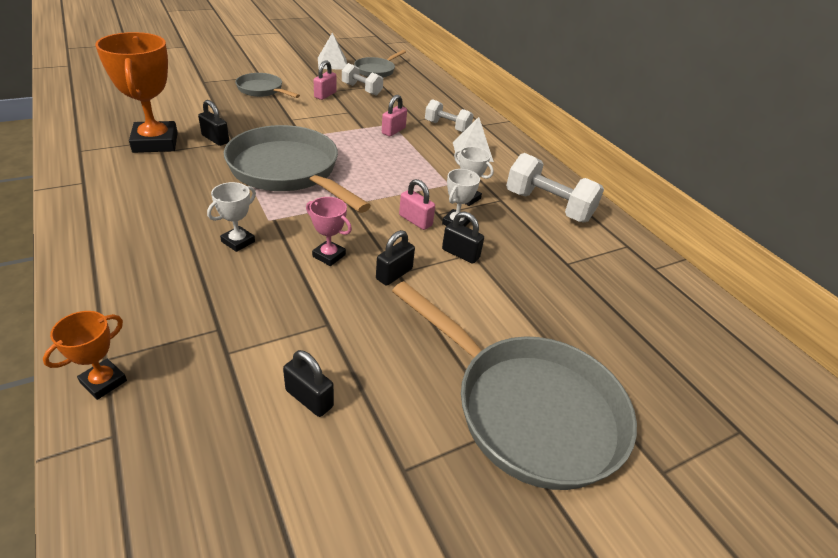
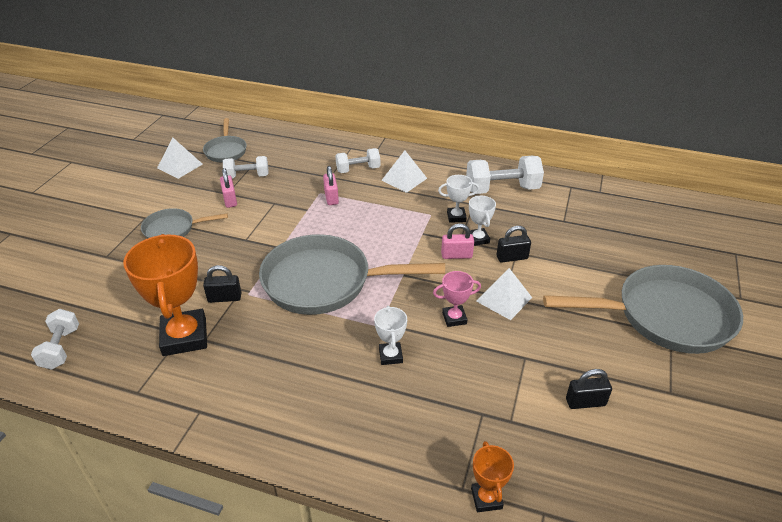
camera: 40 degrees left, 0 degrees up
(95, 107) = (61, 348): none -> white dumbbell
(155, 142) = (184, 337): orange trophy -> orange trophy turned 45 degrees clockwise
(394, 274) = (504, 299): black padlock -> white pyramid

